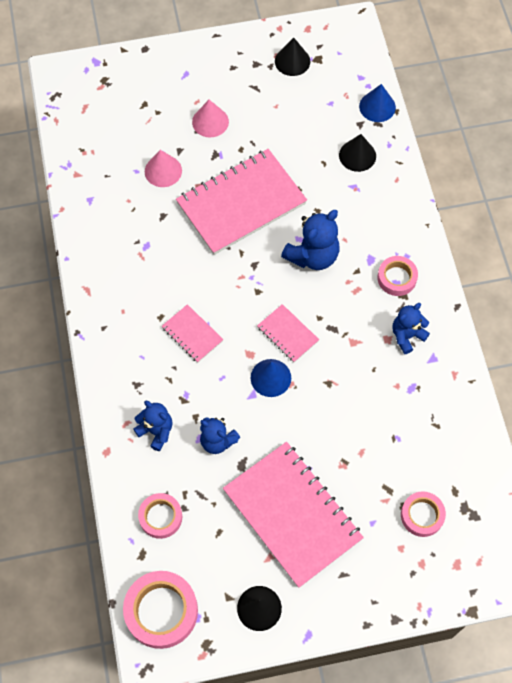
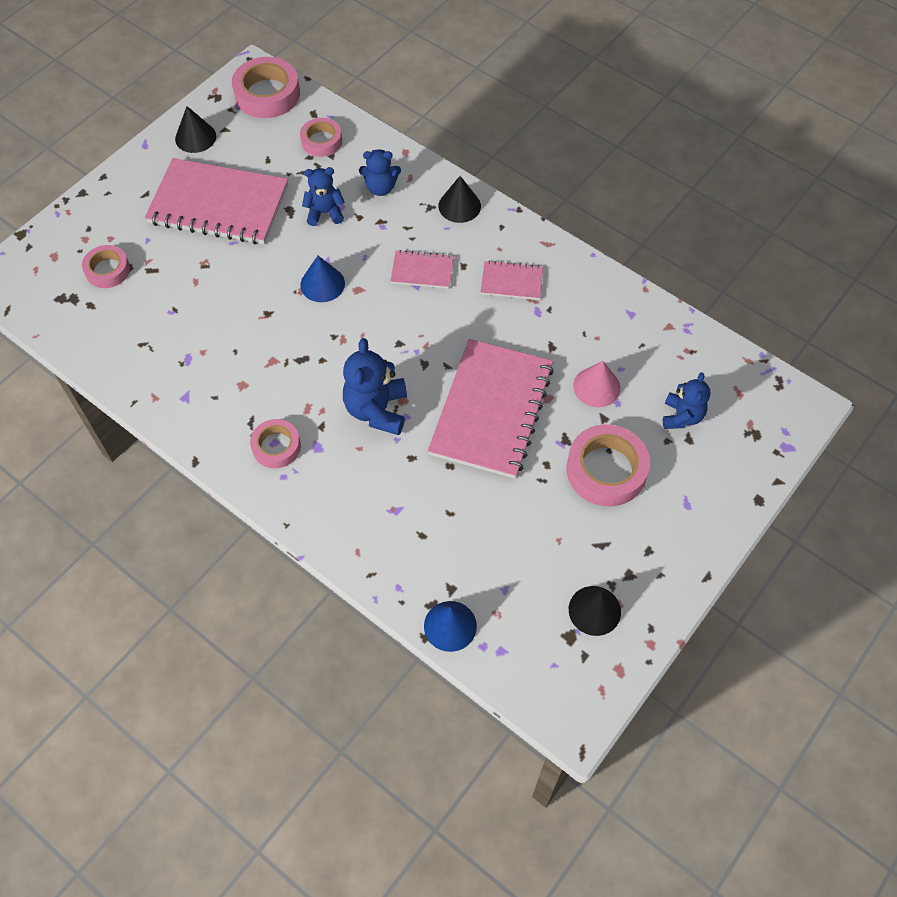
camera: 140 degrees right, 5 degrees down
(210, 122) = (606, 470): pink cone -> pink tape
(288, 334) = (338, 327): pink notebook -> pink notebook (511, 282)
(357, 155) = (422, 548): black cone -> black cone (459, 206)
(407, 336) = (225, 400): blue teddy bear -> blue teddy bear (681, 416)

